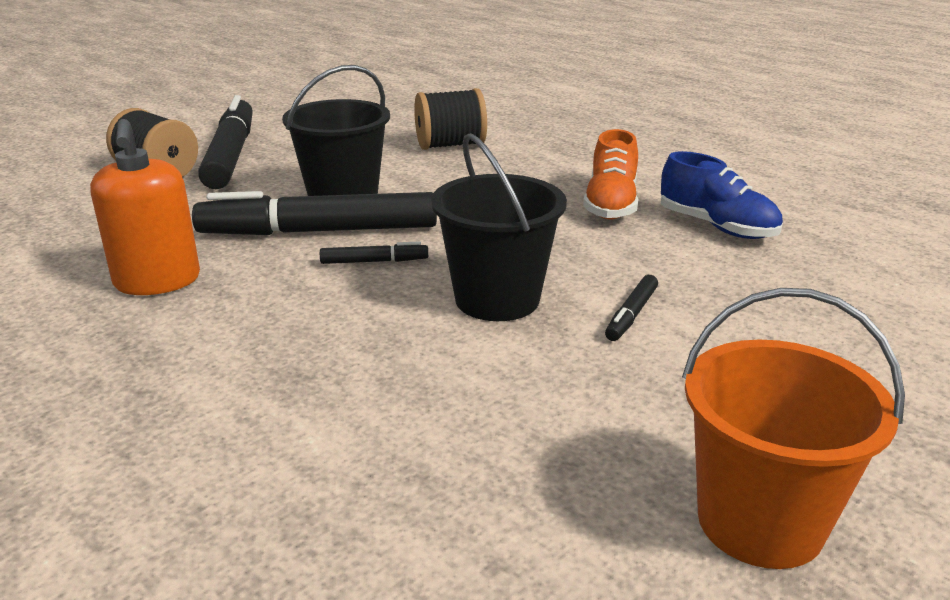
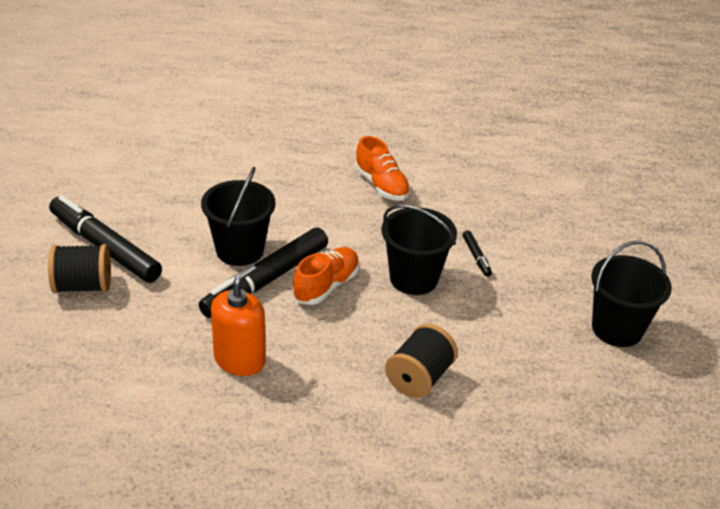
camera: 45 degrees left, 10 degrees up
(157, 281) = (239, 360): orange soap dispenser -> orange soap dispenser turned 90 degrees counterclockwise
(374, 261) = (326, 286): black marker -> orange shoe
(450, 145) = (231, 174): black spool -> black spool (419, 378)
(716, 227) = (446, 179): blue shoe -> none
(760, 522) = (617, 329): orange bucket -> black bucket

